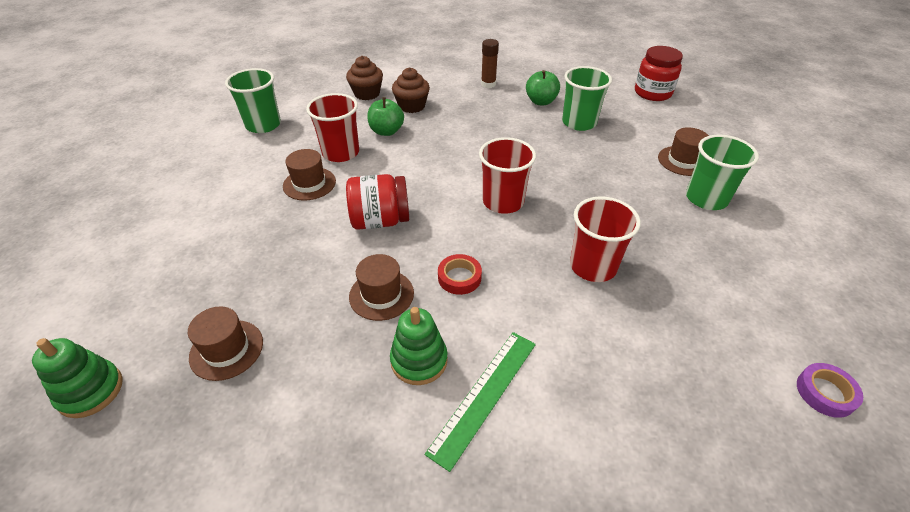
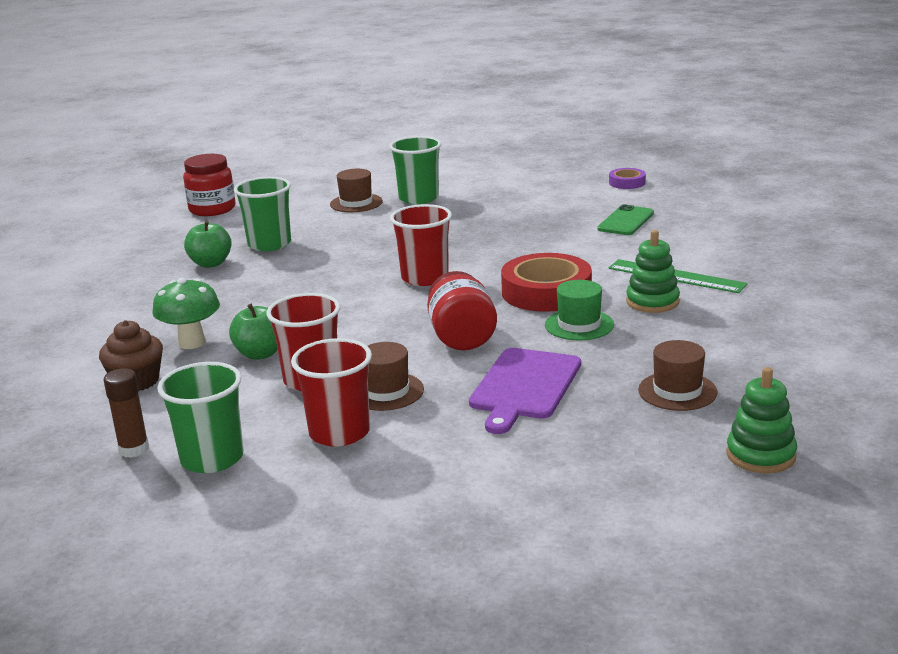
camera: 90 degrees left, 20 degrees down
(283, 251) = (524, 386): none -> purple cutting board
(381, 295) = (579, 325): brown hat -> green hat
(411, 106) = (192, 343): brown cupcake -> green mushroom
(459, 277) = (546, 292): red tape -> red tape, size x1.99
(488, 84) = (147, 295): brown glue stick -> brown glue stick (134, 449)
(593, 266) = (519, 241): red cup -> red cup (339, 433)
(665, 369) = (626, 221): none -> green phone

